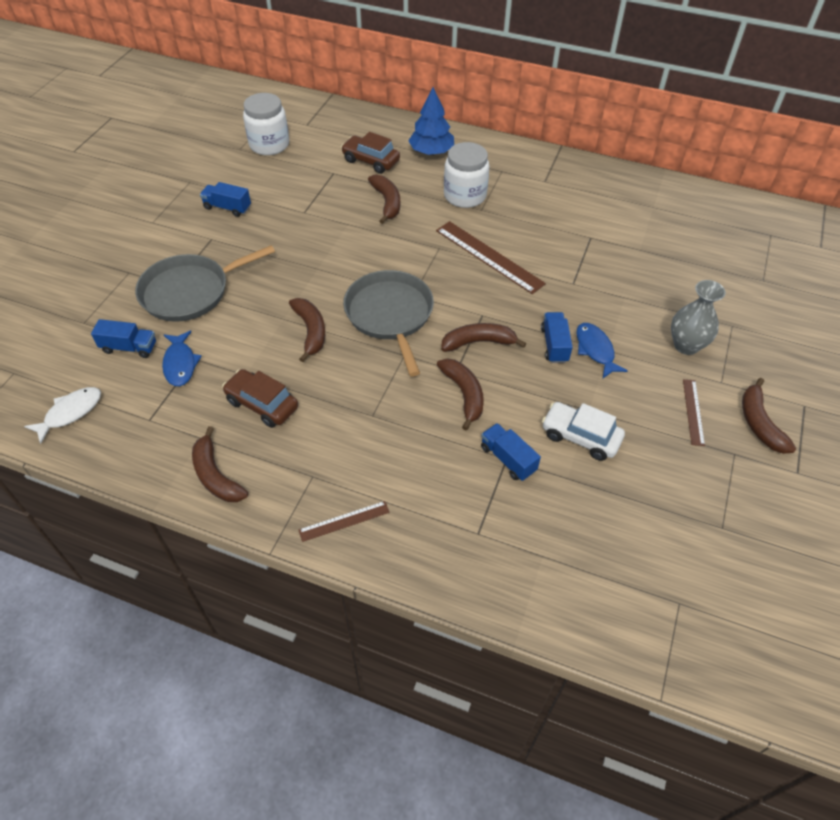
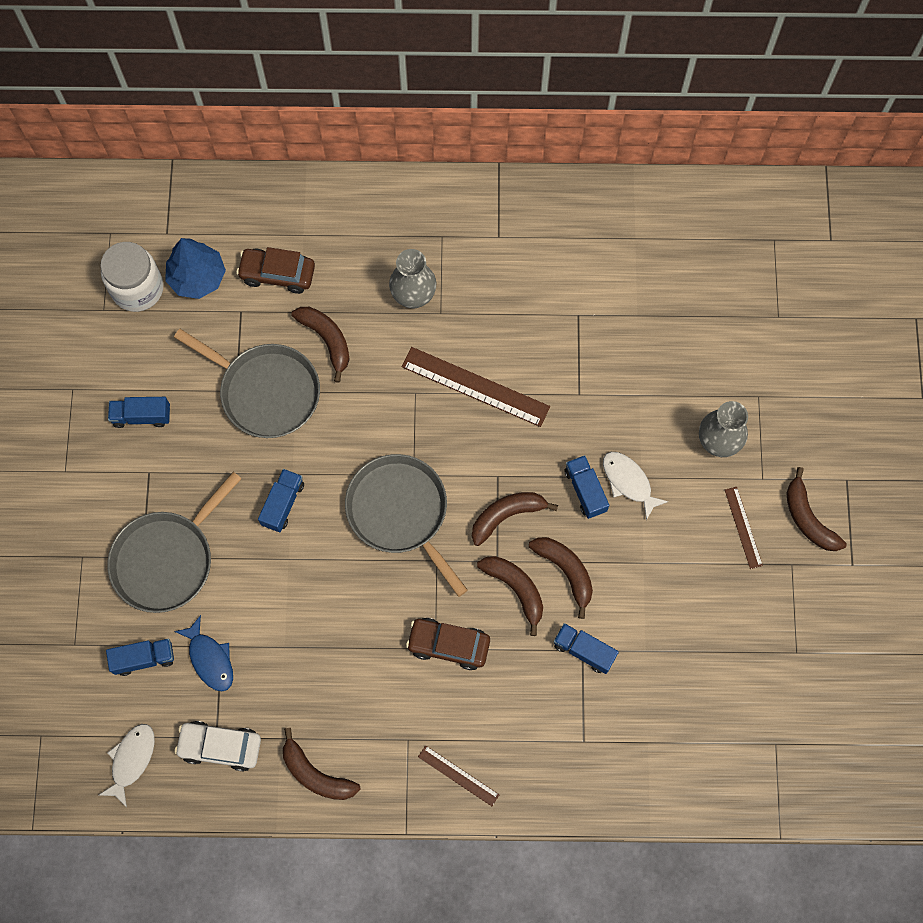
camera: 20 degrees left, 20 degrees up
(262, 404) = (320, 677): brown car -> brown car (448, 645)
(299, 284) = (283, 504): none -> blue truck
(310, 331) = (326, 566): brown banana -> brown banana (565, 571)
(325, 218) = (265, 391): none -> grey pan
(344, 521) = (458, 775): brown ruler -> brown ruler turned 75 degrees clockwise
(431, 152) = (345, 231): blue tree -> blue tree (197, 277)
(465, 196) = (413, 296): white jar -> grey vase
(580, 437) = (644, 599): white car -> white car (220, 747)
(595, 350) = (628, 482): blue fish -> white fish

